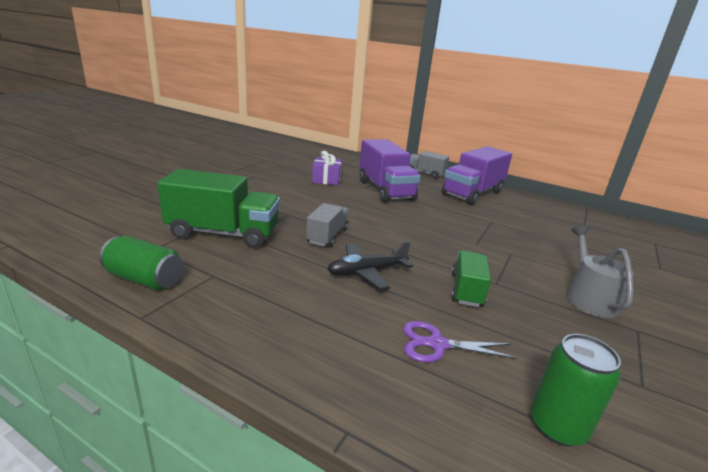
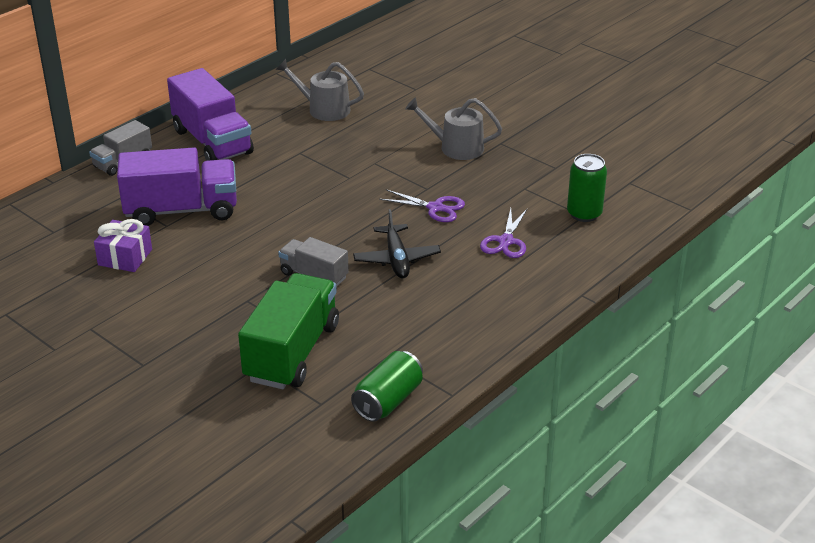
camera: 75 degrees left, 10 degrees up
(466, 290) = (435, 208): green truck -> purple scissors
(563, 227) = (324, 109): none -> grey watering can

